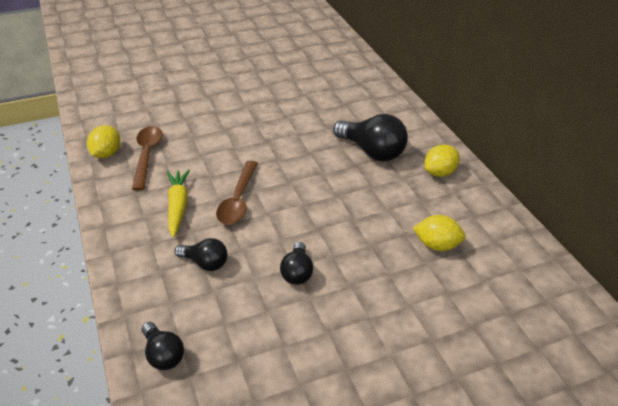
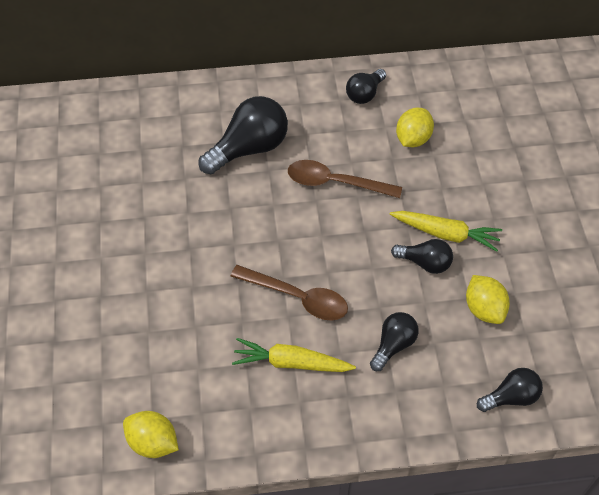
camera: 75 degrees left, 15 degrees up
(147, 155) = (174, 390): brown spoon -> brown spoon (335, 182)
(335, 283) = (446, 234): none -> yellow carrot
(439, 172) = (305, 101): yellow lemon -> yellow lemon (484, 309)
(470, 206) = (364, 94): none -> black light bulb

